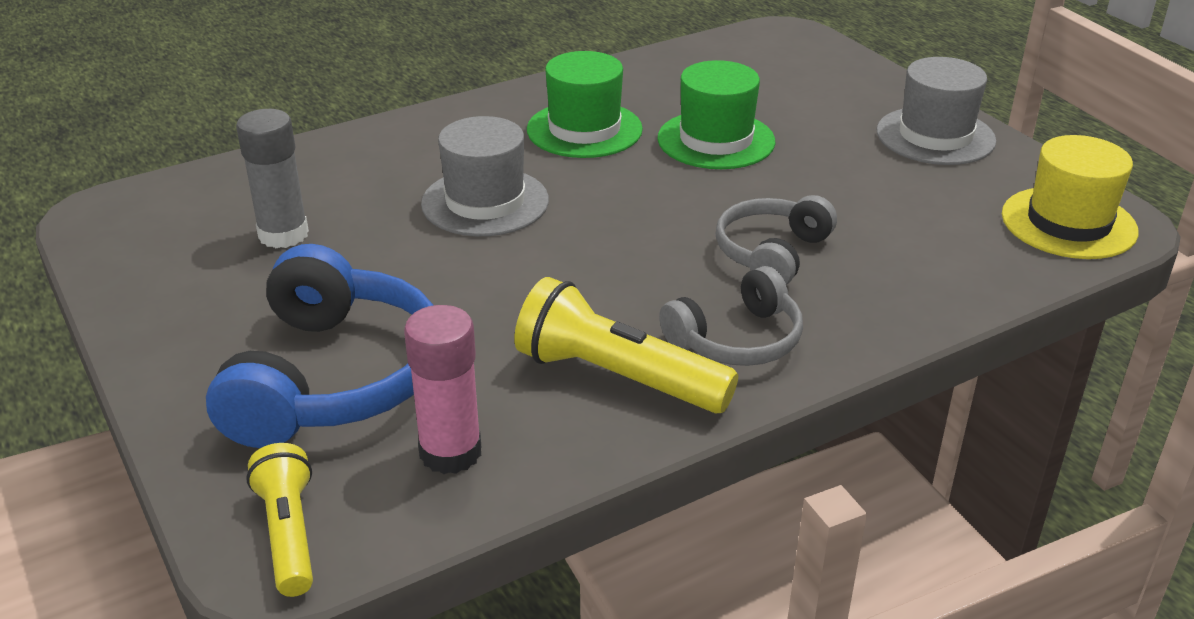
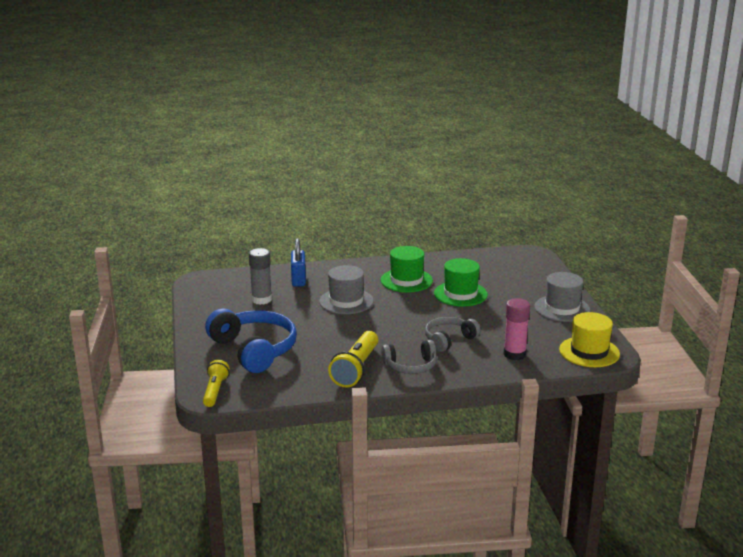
camera: 20 degrees right, 10 degrees down
(334, 378) = (254, 350): blue headphones -> blue headphones turned 60 degrees counterclockwise
(346, 169) = (298, 280): none -> blue padlock
(450, 452) = (281, 379): pink glue stick -> pink glue stick (514, 354)
(617, 377) = (356, 369): yellow flashlight -> yellow flashlight turned 120 degrees counterclockwise

